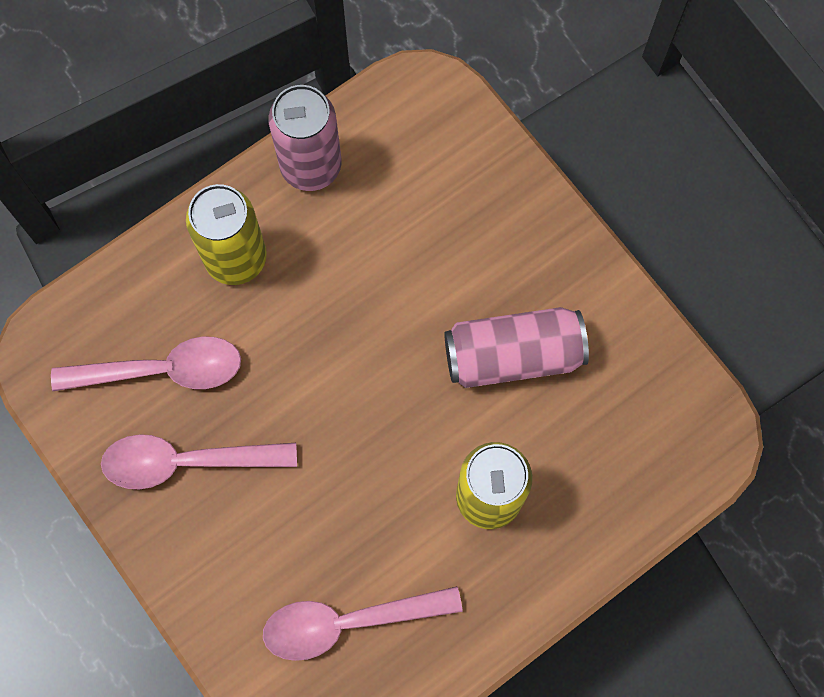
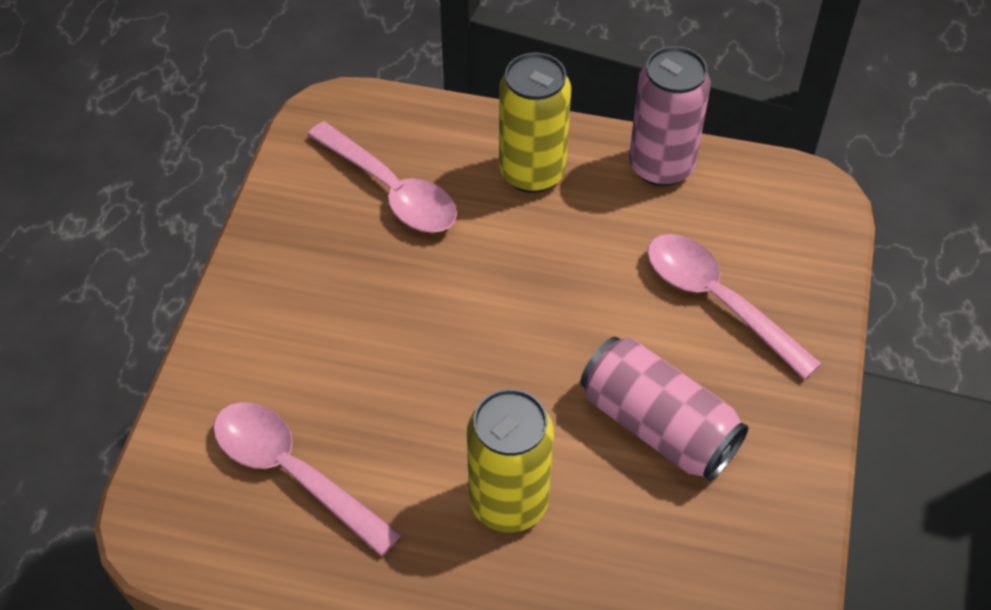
camera: 50 degrees right, 20 degrees down
(187, 462) = (330, 258): pink spoon -> pink spoon (717, 301)

